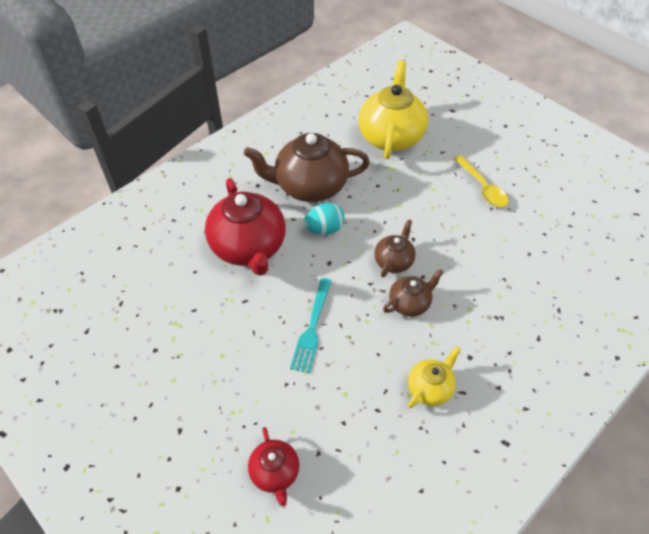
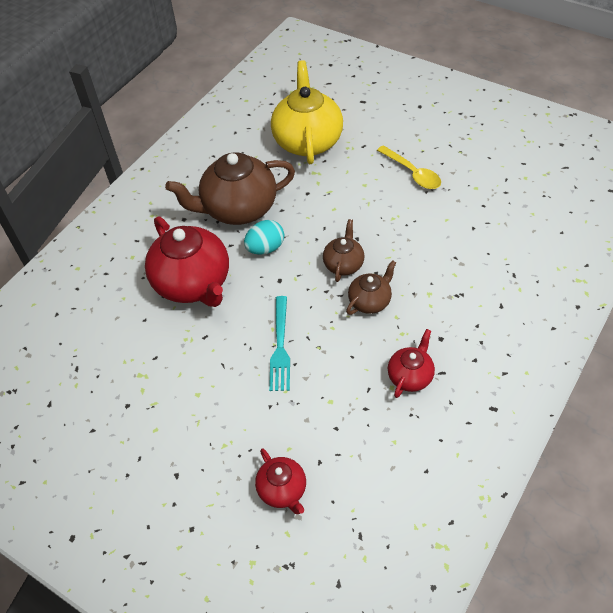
camera: 10 degrees left, 0 degrees up
(430, 388) = (410, 376): yellow teapot -> red teapot

